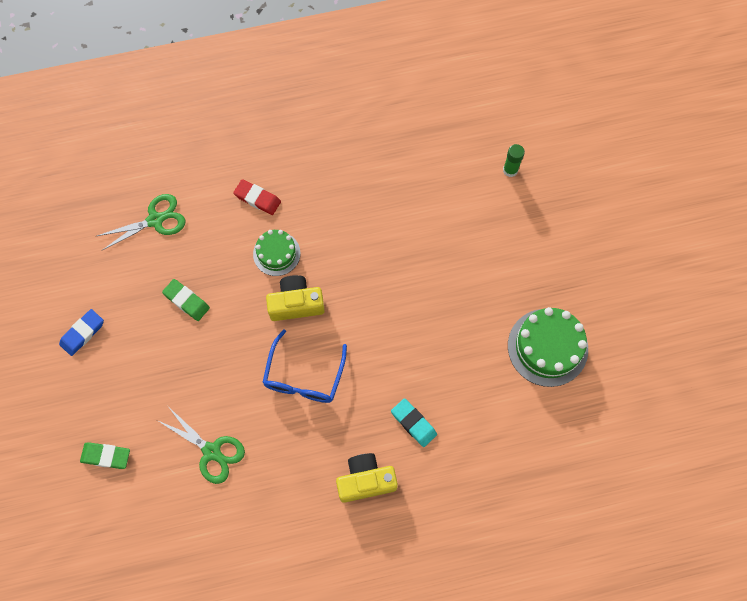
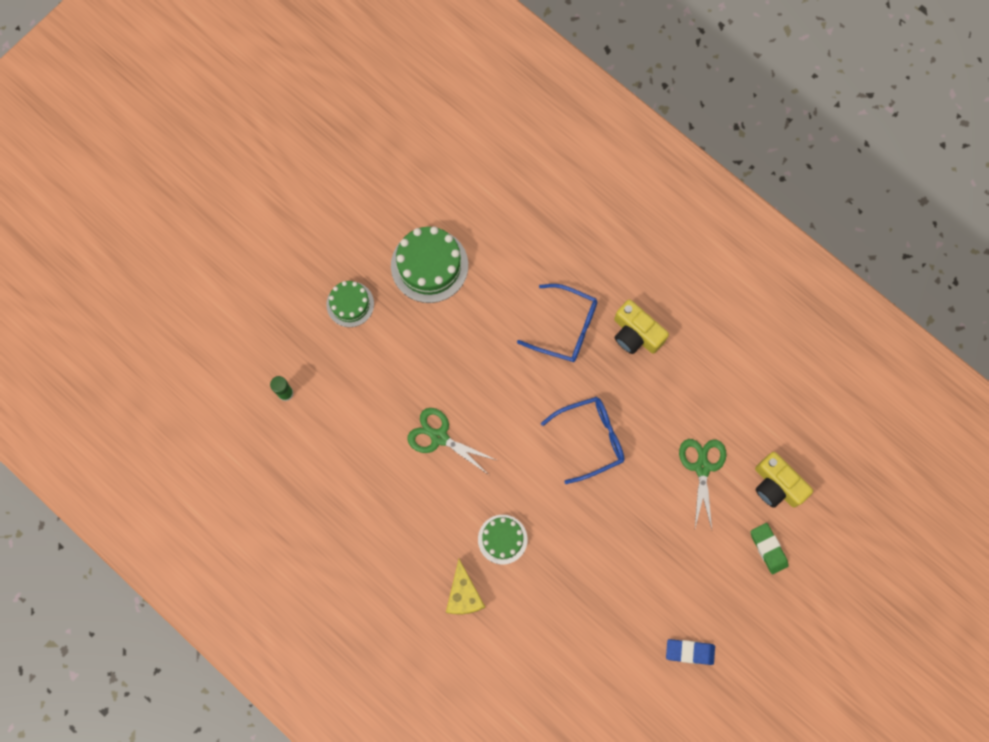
camera: 125 degrees left, 5 degrees up
(155, 220) = (547, 671): green scissors -> green scissors (439, 437)
(186, 301) = (598, 584): green eraser -> none
(257, 199) = (463, 594): red eraser -> yellow cheese
(296, 304) = (535, 490): yellow camera -> yellow camera (776, 485)
(413, 423) = (565, 328): turquoise eraser -> blue glasses
(554, 262) = (350, 304): none -> green cake

